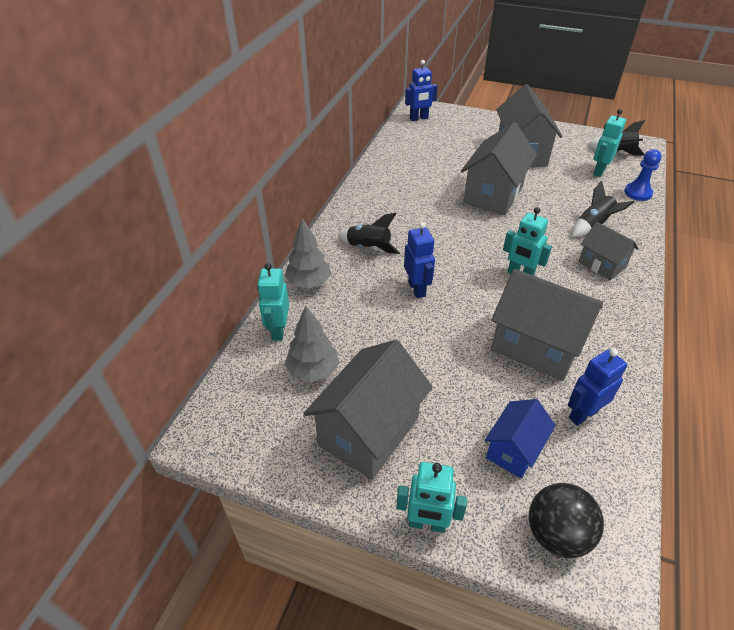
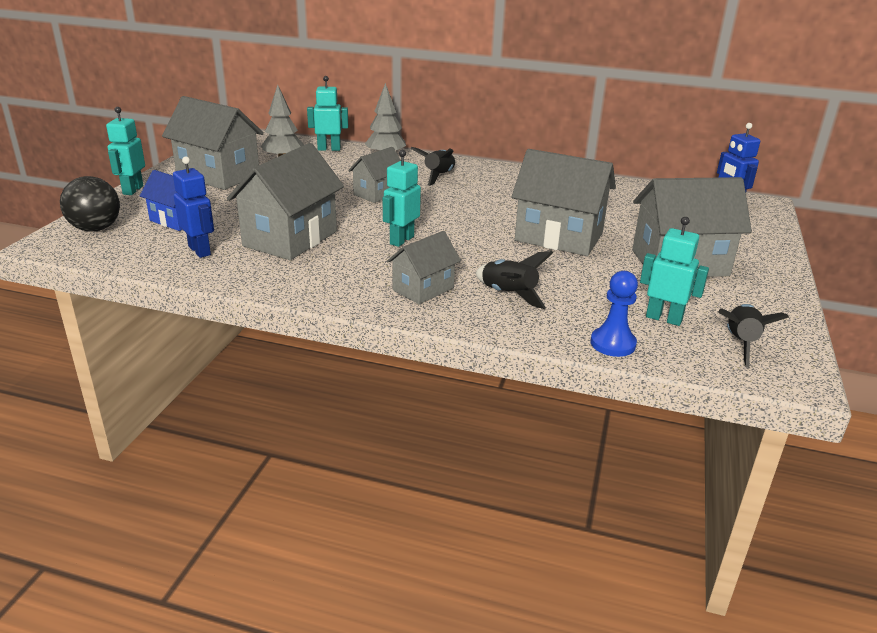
camera: 85 degrees right, 15 degrees down
(417, 289) = (377, 193): blue robot -> grey house

